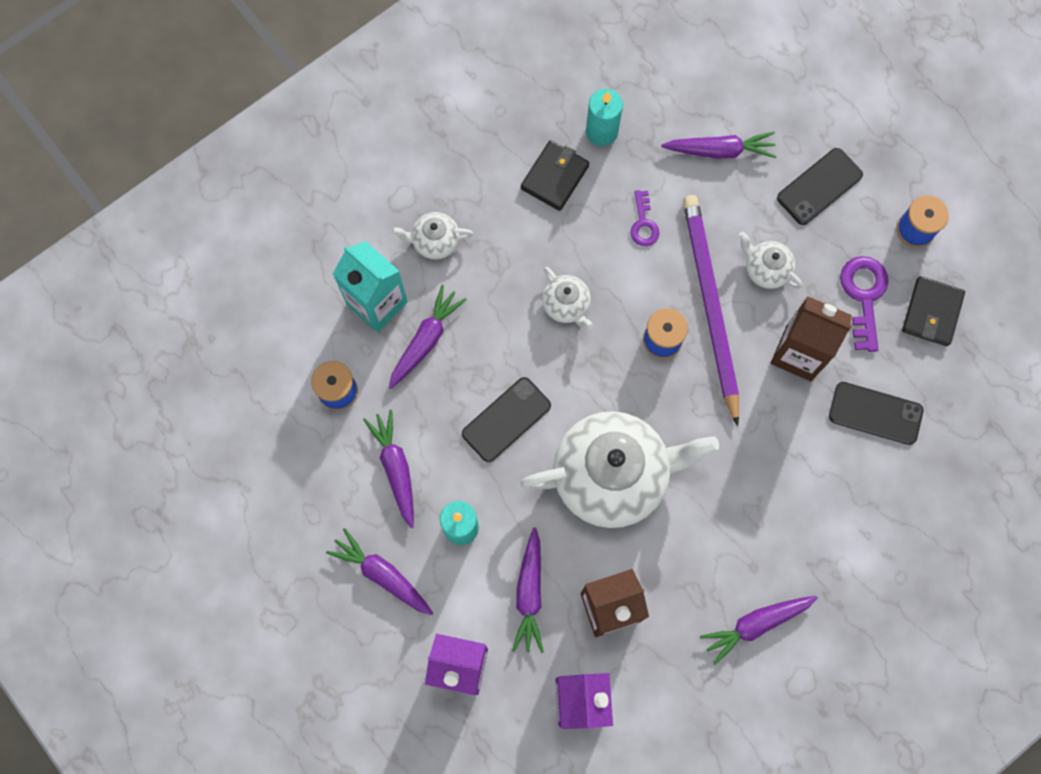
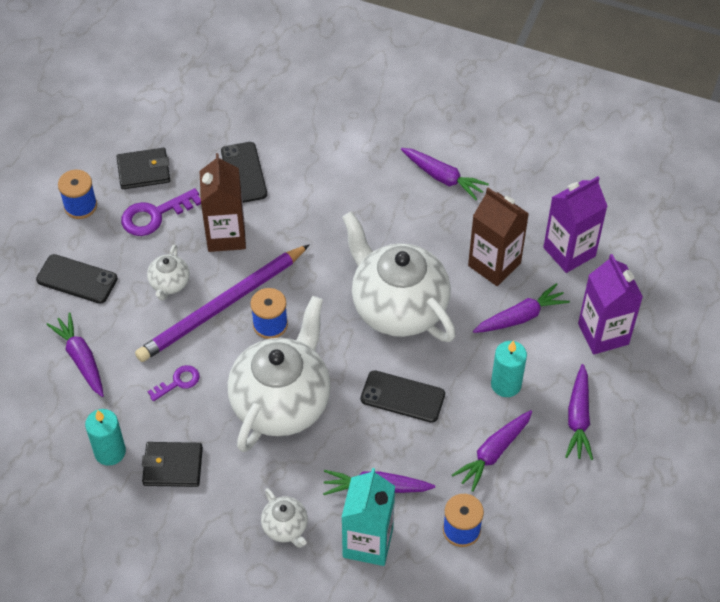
camera: 120 degrees left, 20 degrees down
(566, 305) = (282, 402): white teapot -> white teapot, size x2.29

